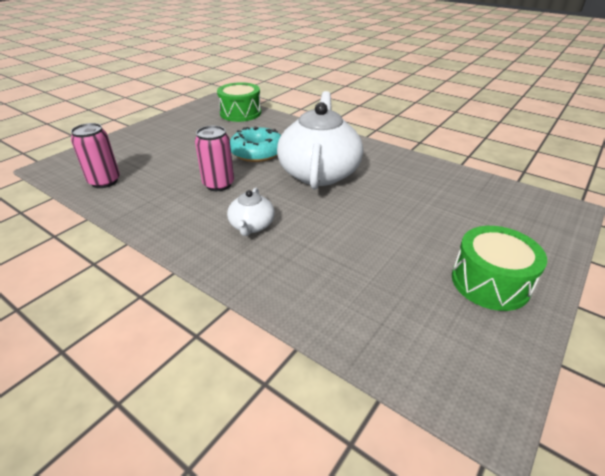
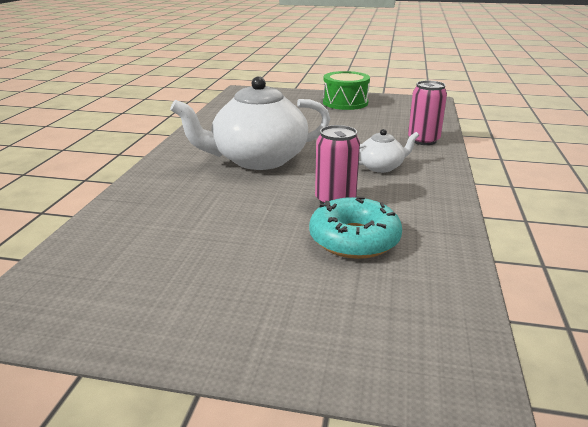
camera: 115 degrees left, 10 degrees down
(104, 181) = (423, 285): pink can -> pink can (423, 140)
(240, 113) = (84, 256): green drum -> none
(257, 152) = (236, 200): turquoise donut -> turquoise donut (354, 239)

